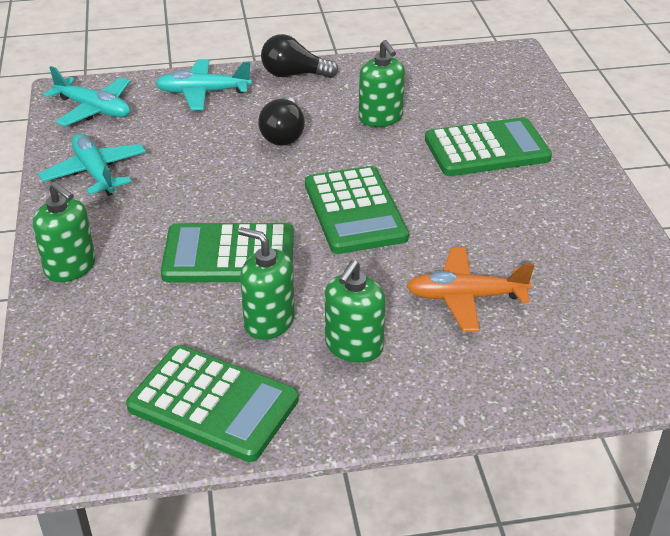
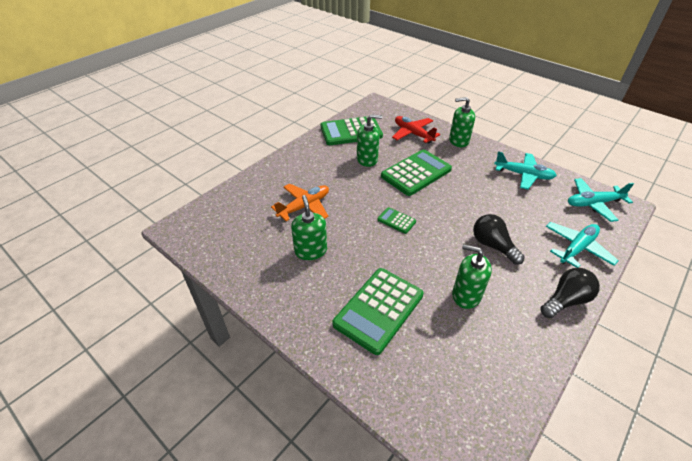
camera: 140 degrees right, 5 degrees up
(114, 325) = (413, 134): none -> red plane
(354, 346) = (328, 167): green soap dispenser -> green soap dispenser (310, 251)
(355, 211) = (396, 220): green calculator -> green calculator, size x0.47

